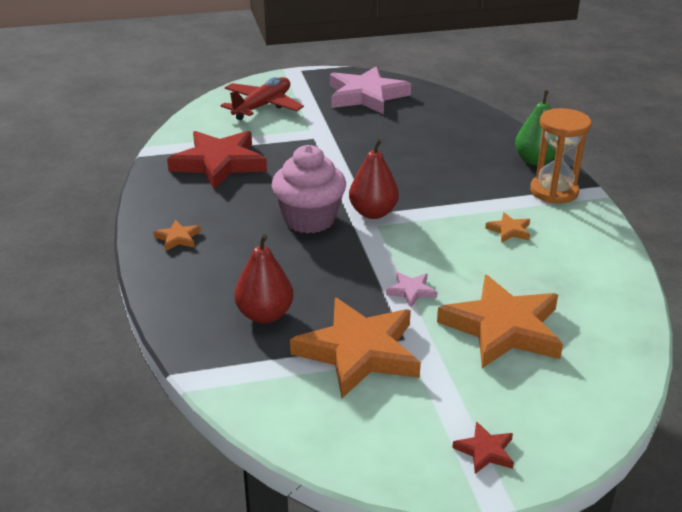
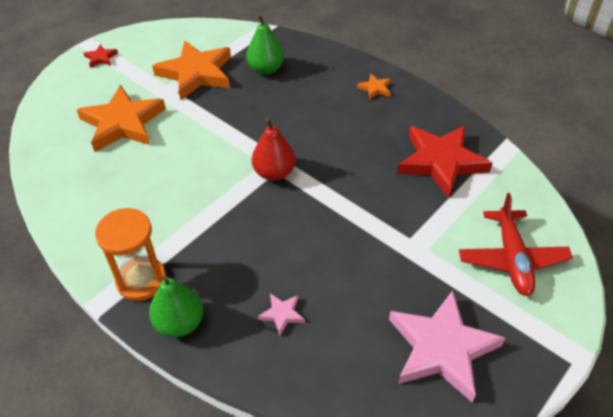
camera: 145 degrees right, 15 degrees up
(265, 315) = (266, 69): red pear -> green pear
(309, 219) = (312, 143): pink cupcake -> none
(411, 291) = (195, 121): pink star -> pink star (282, 314)
(509, 230) = (158, 208): orange star -> none

